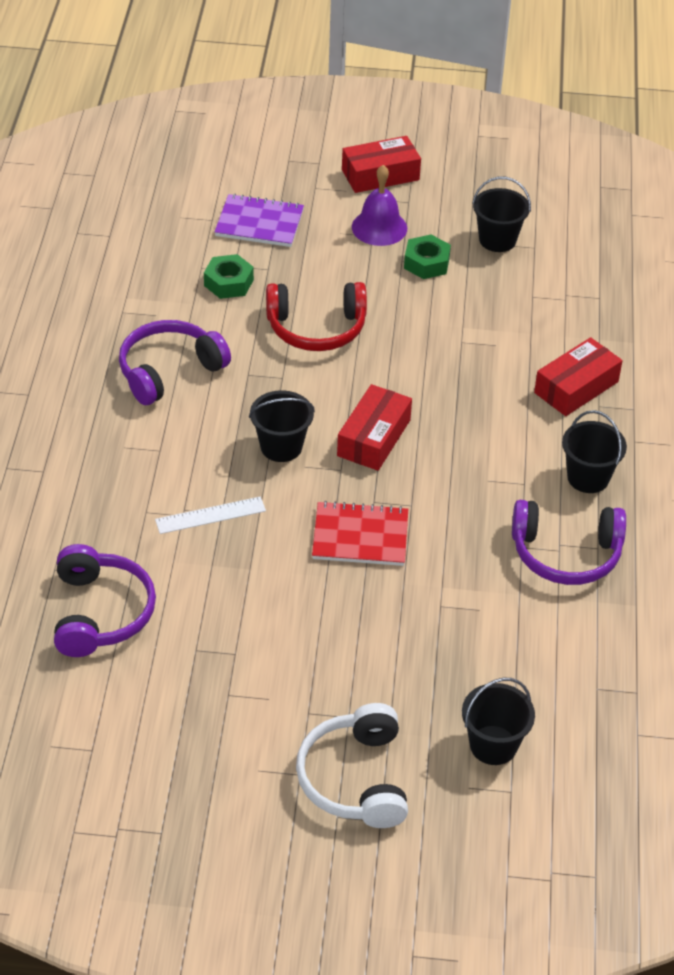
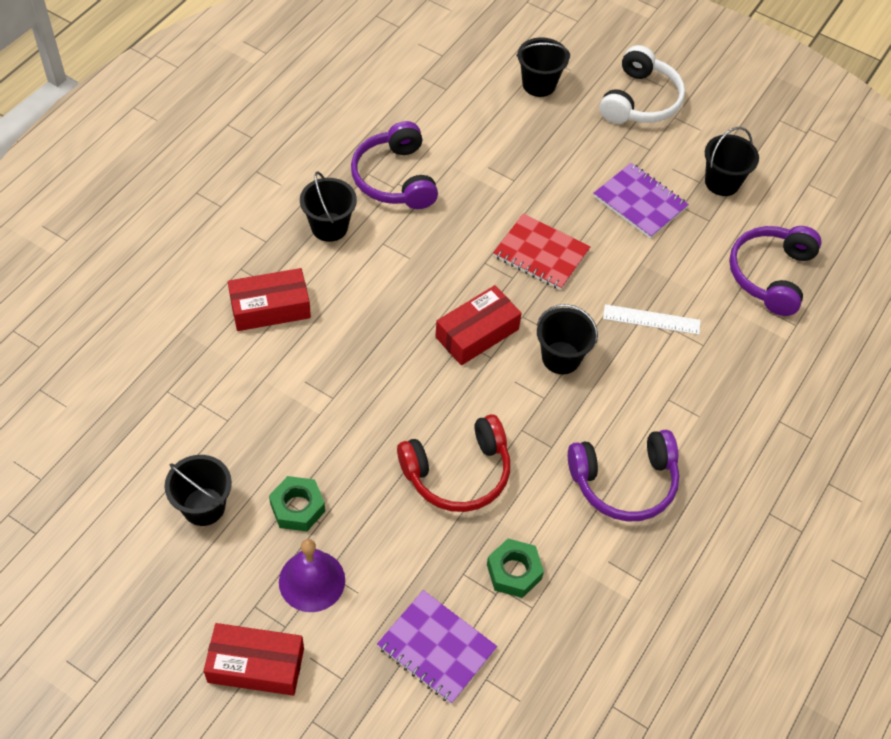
camera: 155 degrees left, 10 degrees up
(200, 705) = (722, 182): none -> black bucket
(285, 638) = (640, 202): none -> purple notebook
(316, 328) = (458, 473): red headphones -> red headphones turned 135 degrees clockwise
(566, 554) = (395, 178): purple headphones -> purple headphones turned 135 degrees counterclockwise

